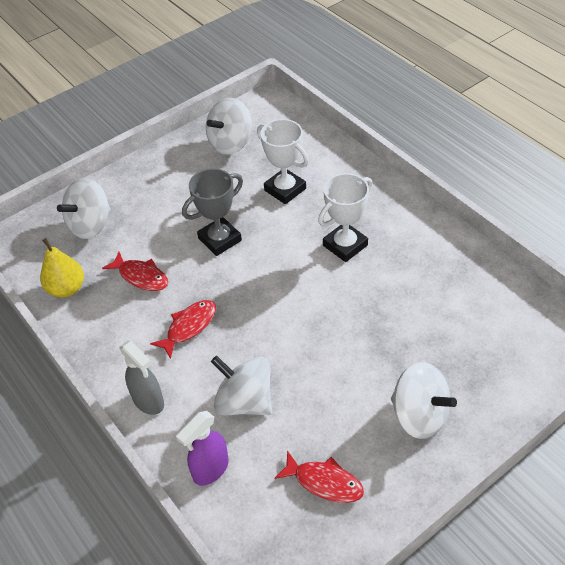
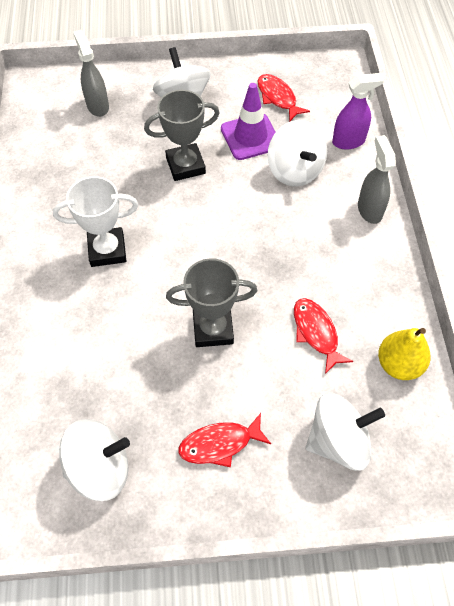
camera: 150 degrees left, 10 degrees up
(189, 327) = (301, 253): red fish -> red fish (220, 444)
(285, 189) = (101, 351): white trophy -> none
(315, 413) = (250, 137): none -> purple traffic cone
(350, 346) = (185, 165): none -> grey trophy
(492, 357) = (97, 106): none -> grey spray bottle

